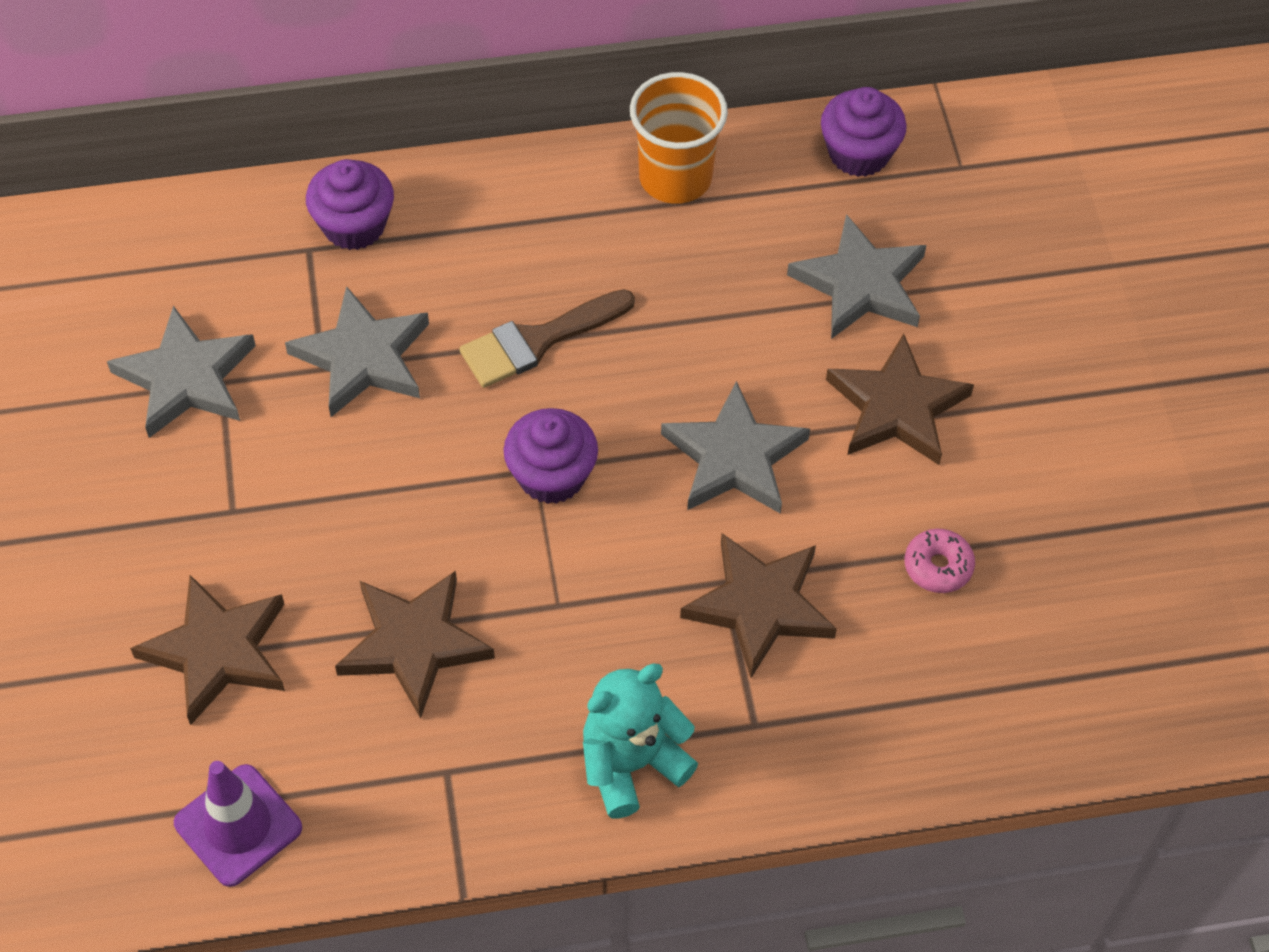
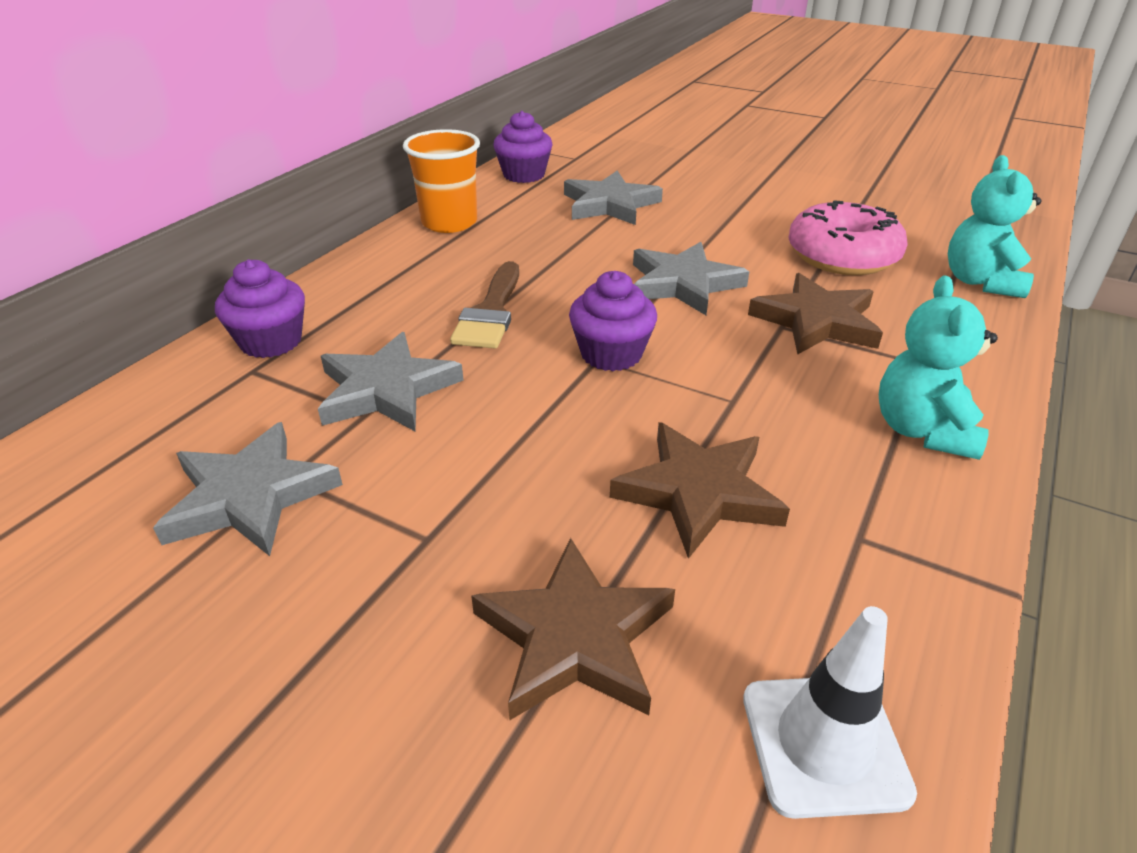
camera: 50 degrees left, 20 degrees down
(238, 825) = (824, 744): purple traffic cone -> white traffic cone
(897, 407) = (710, 226): brown star -> none
(938, 566) = (842, 256): pink donut -> pink donut, size x2.16
(994, 720) = (980, 282): none -> turquoise teddy bear

